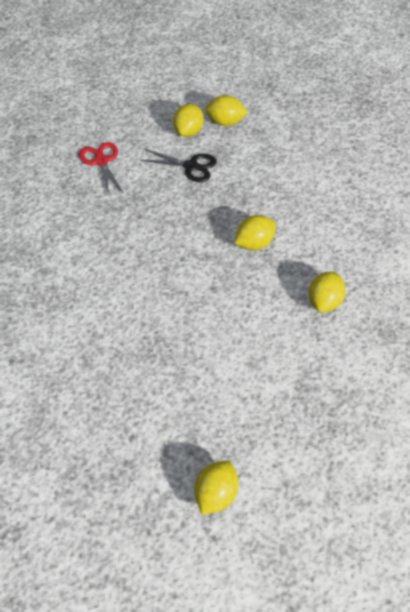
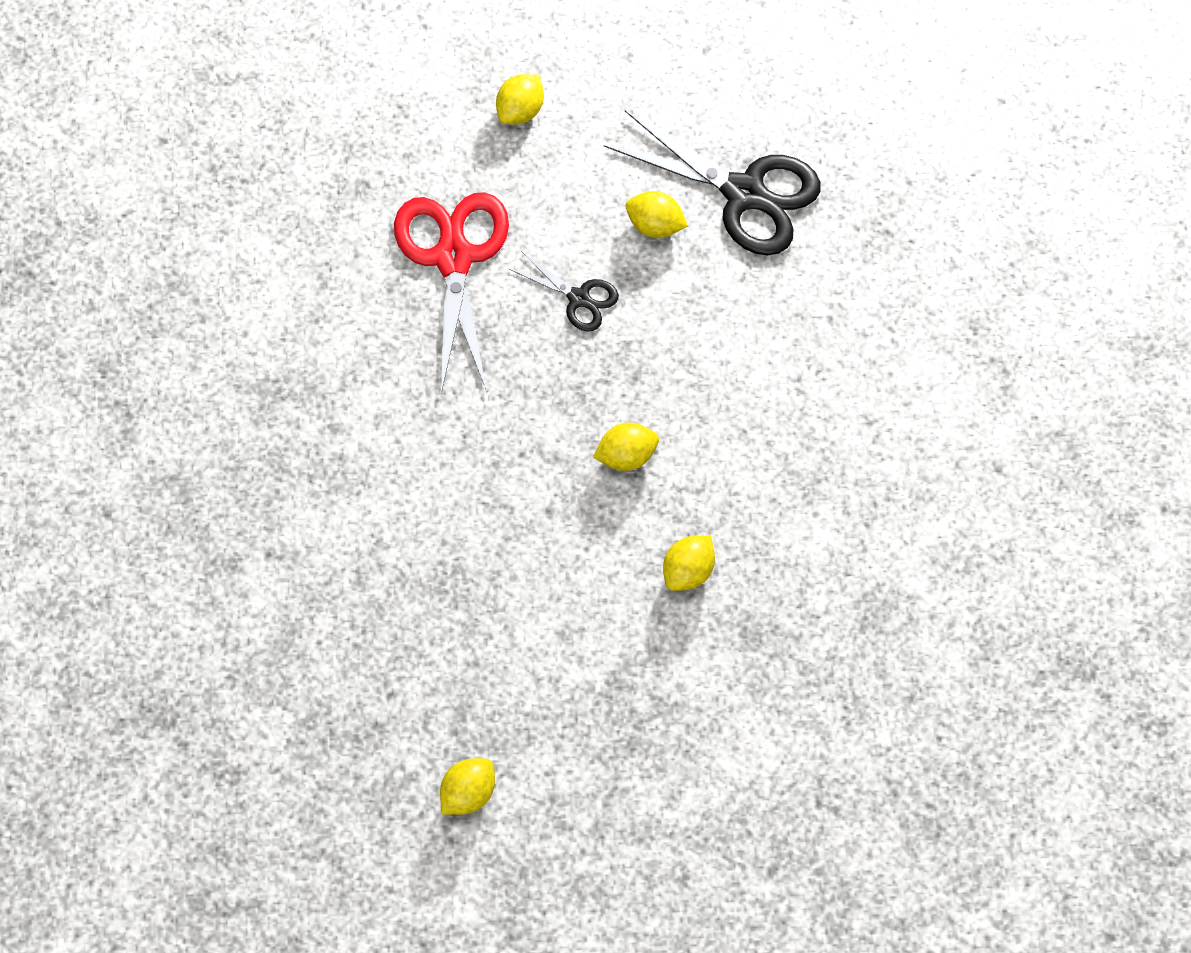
camera: 15 degrees right, 15 degrees up
(101, 161) = (453, 258): red scissors -> red scissors, size x1.97
(188, 131) = (595, 230): yellow lemon -> yellow lemon (520, 110)
(273, 98) = (744, 193): none -> black scissors

